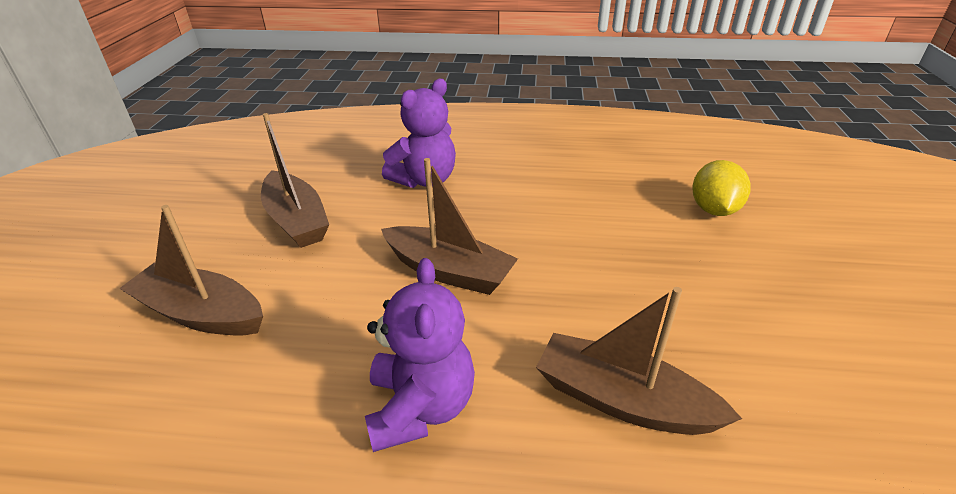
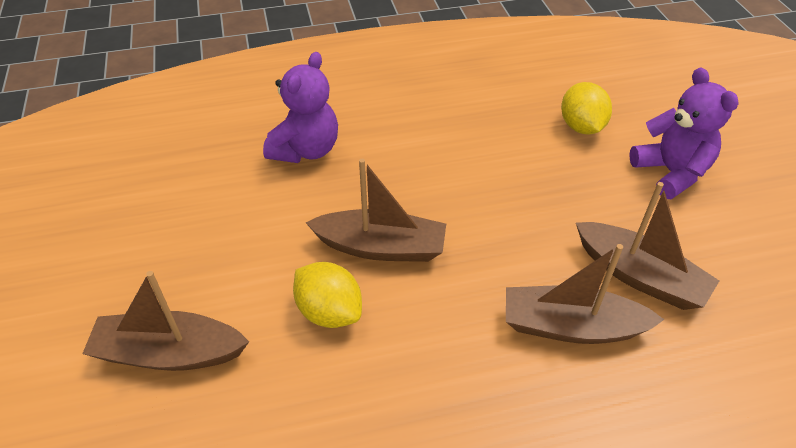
camera: 20 degrees left, 10 degrees up
(297, 220) = (200, 228): brown boat -> brown boat (639, 276)
(366, 316) = (329, 312): none -> yellow lemon
(420, 407) = (420, 379): purple teddy bear -> purple teddy bear (671, 173)

